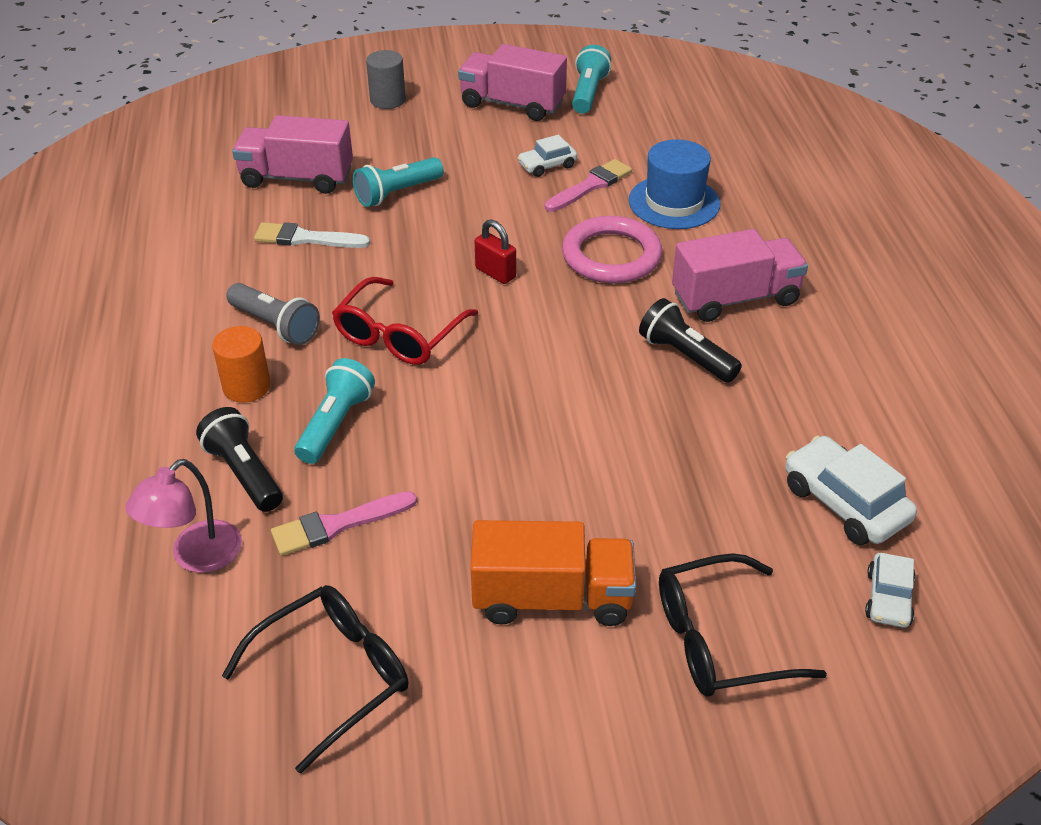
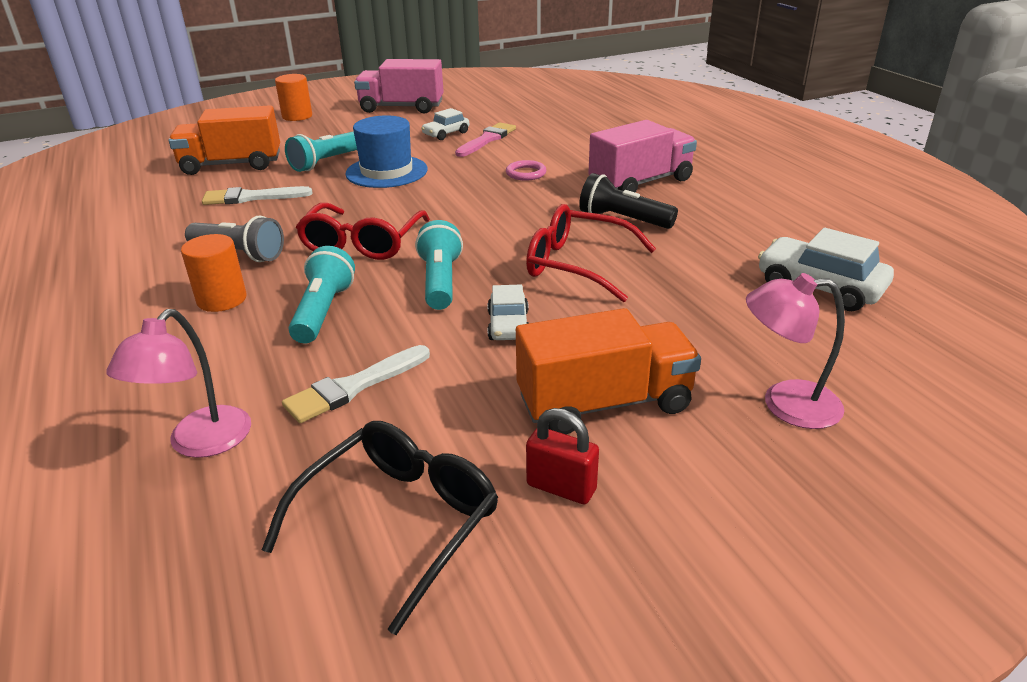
camera: 15 degrees left, 10 degrees down
(244, 473) = (237, 364): black flashlight -> none
(297, 178) = (232, 165): pink truck -> orange truck
(337, 525) = (353, 387): pink brush -> white brush
(387, 100) = (297, 116): grey cylinder -> orange cylinder
(495, 273) = (433, 195): red padlock -> red padlock (561, 487)
(588, 93) = (458, 96): turquoise flashlight -> turquoise flashlight (440, 282)
(605, 414) = (577, 265): none -> red glasses
(611, 256) = (526, 173): pink ring -> pink ring, size x0.48
(674, 202) = (558, 140): blue hat -> blue hat (386, 172)
(719, 640) = (785, 404): black glasses -> pink lamp
(888, 598) = (908, 343): white car -> white car (508, 325)

